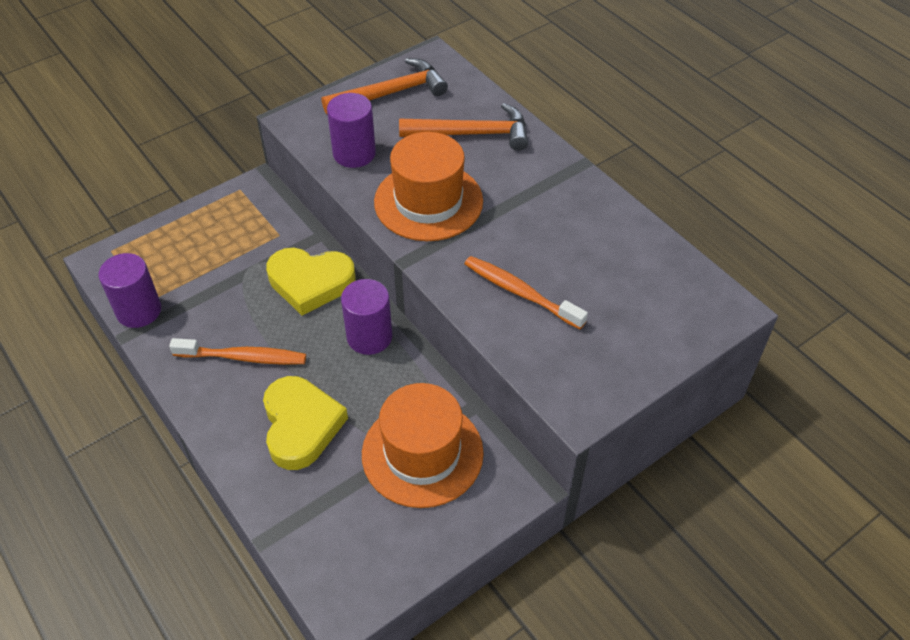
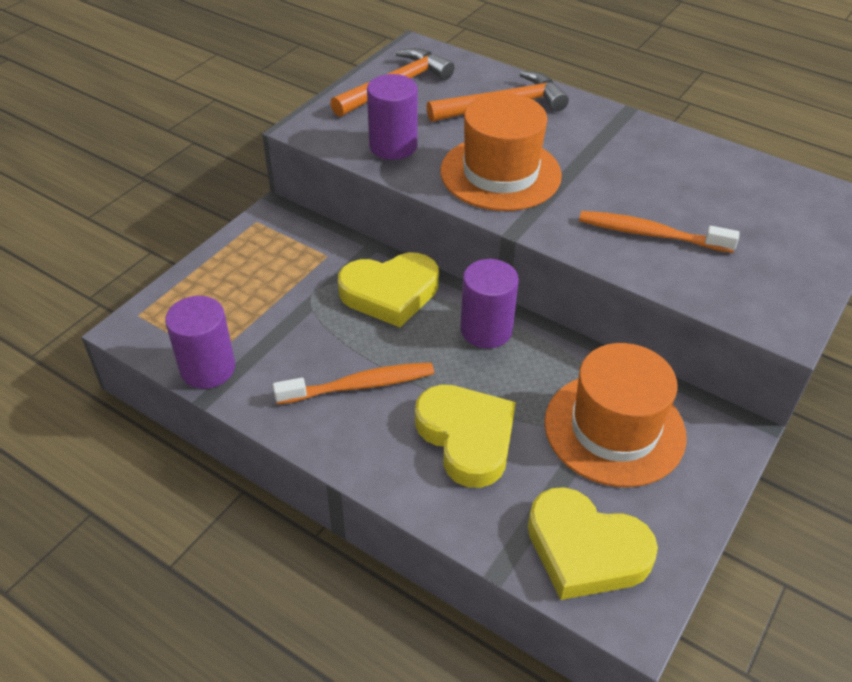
camera: 20 degrees left, 5 degrees down
(338, 545) = (585, 550): none -> yellow heart

